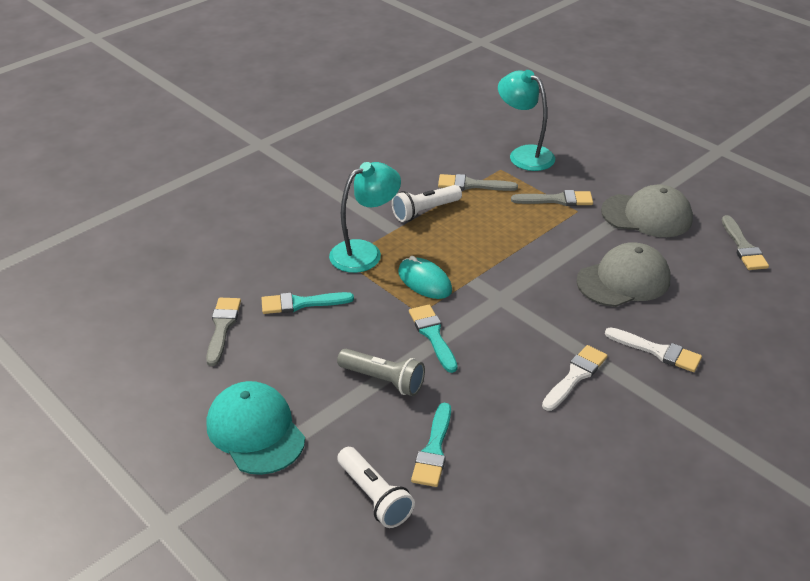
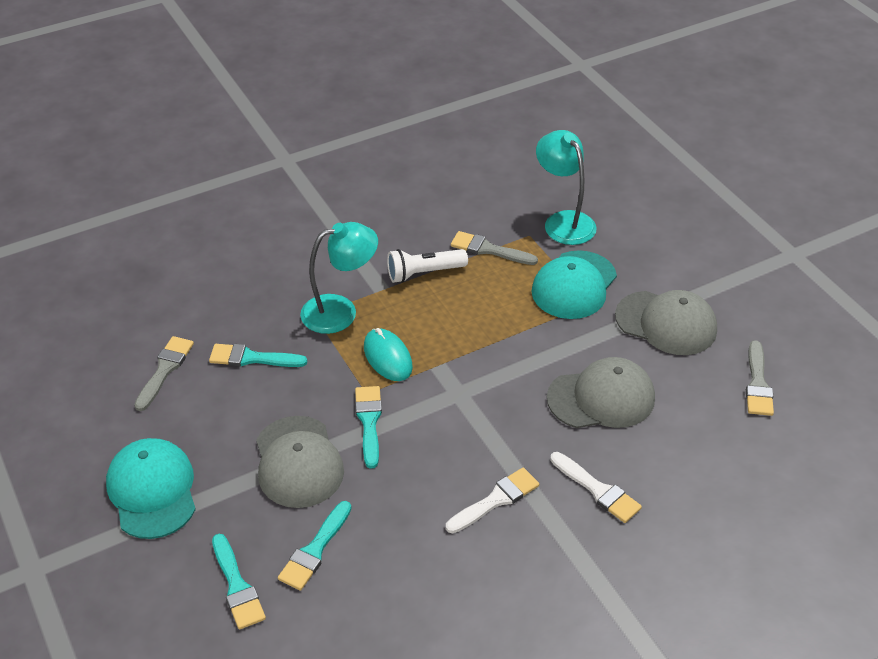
camera: 15 degrees right, 5 degrees up
(375, 496) = (237, 586): white flashlight -> turquoise brush
(383, 380) = (298, 462): grey flashlight -> grey cap
(557, 200) = (574, 285): grey brush -> turquoise cap

